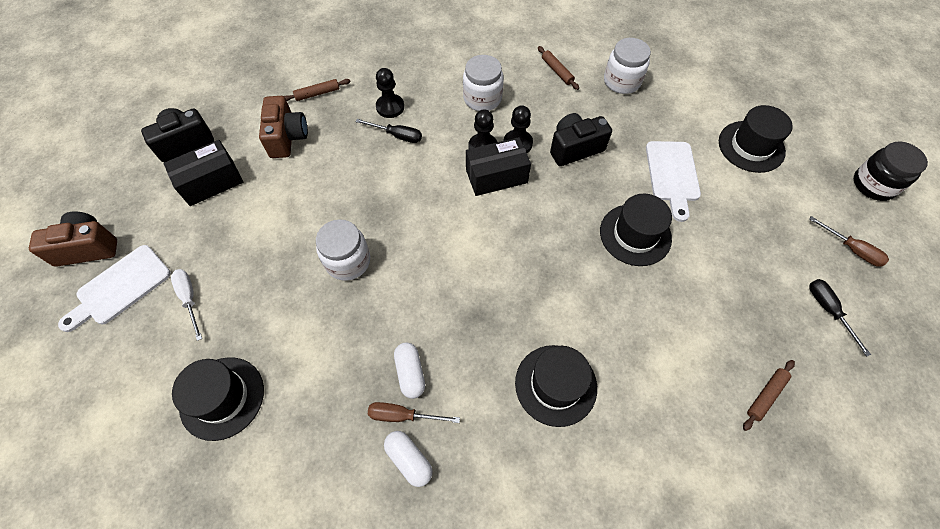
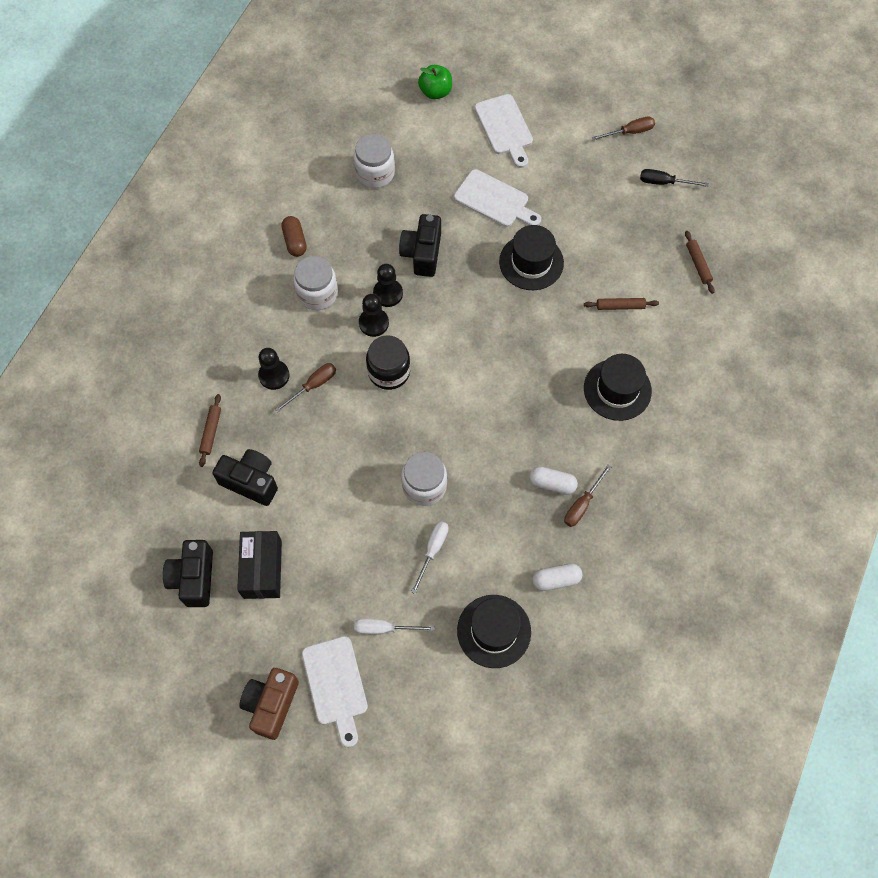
camera: 60 degrees left, 5 degrees up
(285, 300) = (433, 550): none -> white screwdriver
(287, 137) = (251, 481): brown camera -> black camera
(397, 136) = (313, 385): black screwdriver -> brown screwdriver
(409, 460) = (617, 515): white capsule -> white capsule (556, 580)
(496, 176) = (412, 329): black box -> none
(518, 63) = (295, 241): none -> brown capsule
(557, 71) = (327, 215): brown rolling pin -> brown rolling pin (620, 306)
(735, 83) = (435, 92): none -> green apple
(751, 146) = (504, 128): black hat -> white cutting board
(873, 184) = (589, 76): black jar -> black jar (389, 372)

